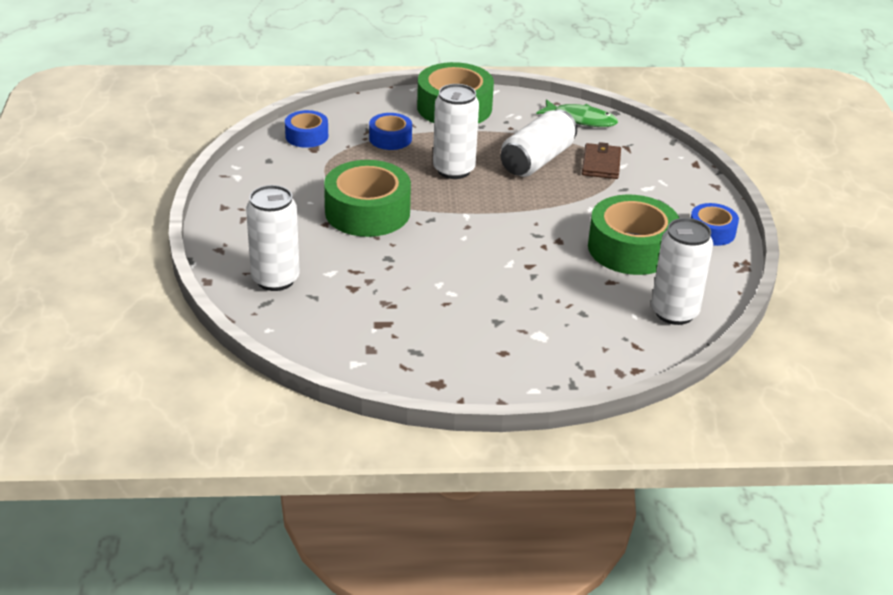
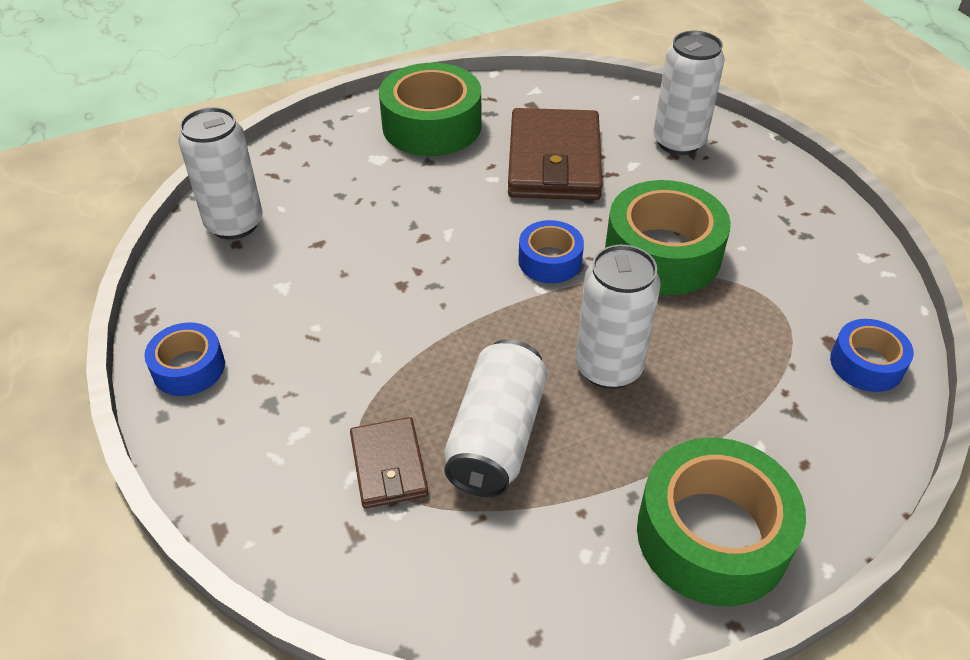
camera: 160 degrees right, 10 degrees up
(390, 138) = (748, 404): blue tape -> blue tape (550, 261)
(391, 292) = (554, 161): none -> brown wallet
(581, 119) = (465, 594): green fish -> none
(631, 248) = (302, 301): green tape -> green tape (432, 125)

